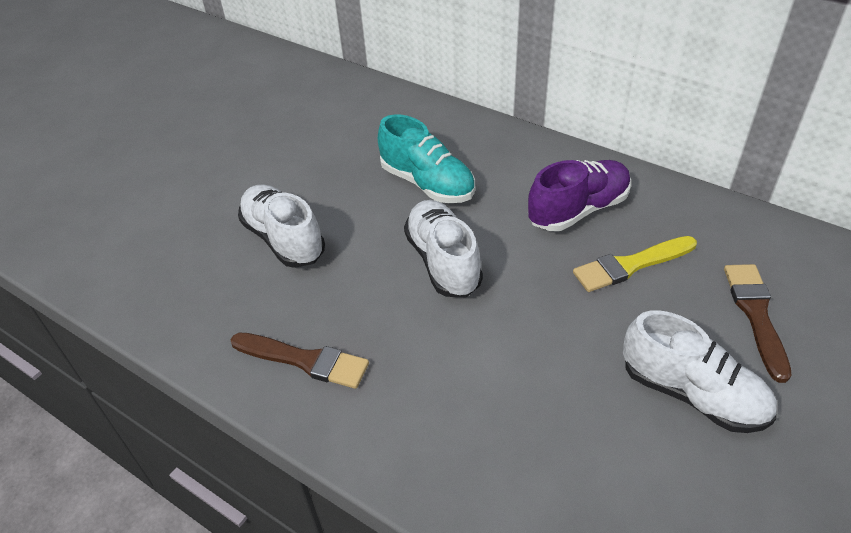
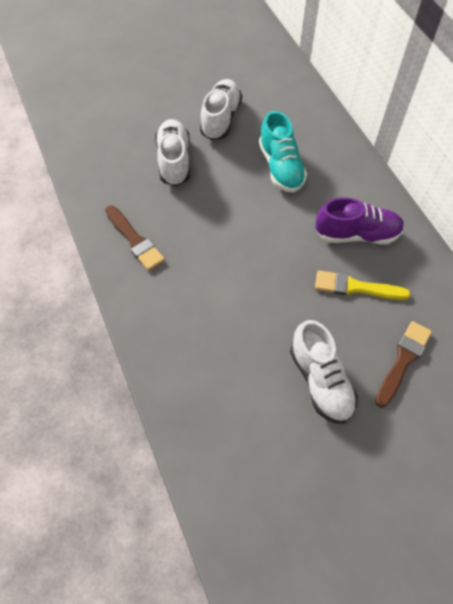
camera: 30 degrees right, 15 degrees up
(443, 261) = (249, 223): white shoe -> white shoe (221, 119)

